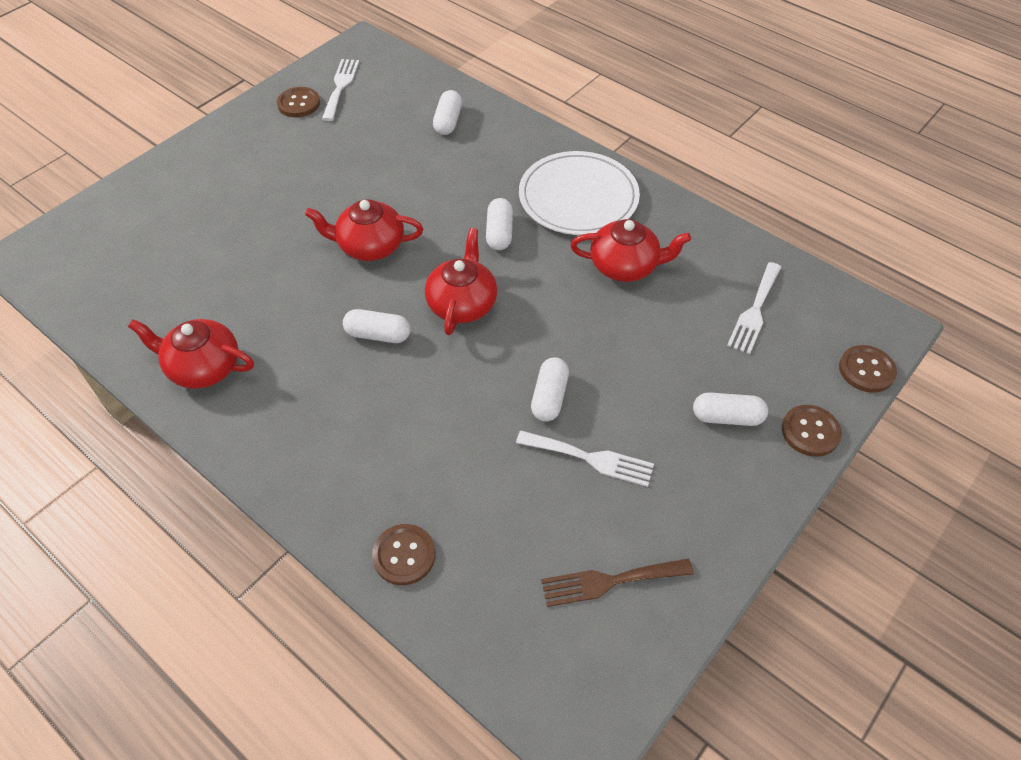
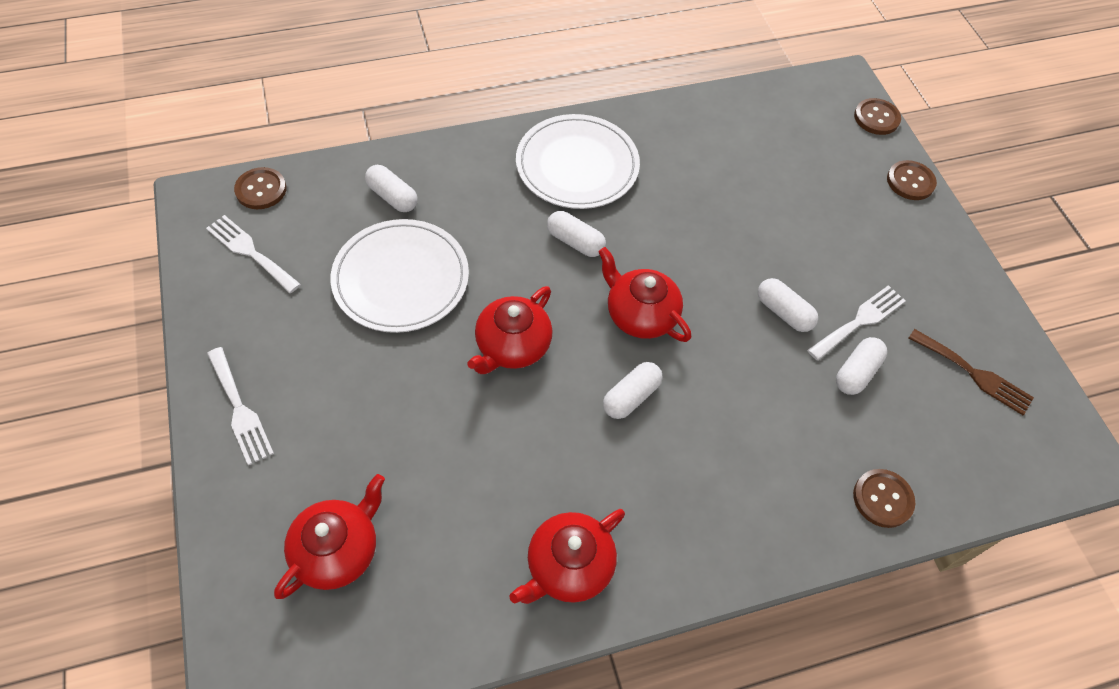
camera: 60 degrees left, 5 degrees up
(299, 104) = (241, 301): brown button -> brown button (261, 190)
(380, 162) = (401, 279): none -> white plate
(609, 581) = (974, 374): brown fork -> brown fork turned 75 degrees counterclockwise
(625, 266) = (680, 183): red teapot -> red teapot (338, 550)
(727, 417) = (870, 217): white capsule -> white capsule (856, 372)
(754, 311) = (783, 139): white fork -> white fork (240, 409)

